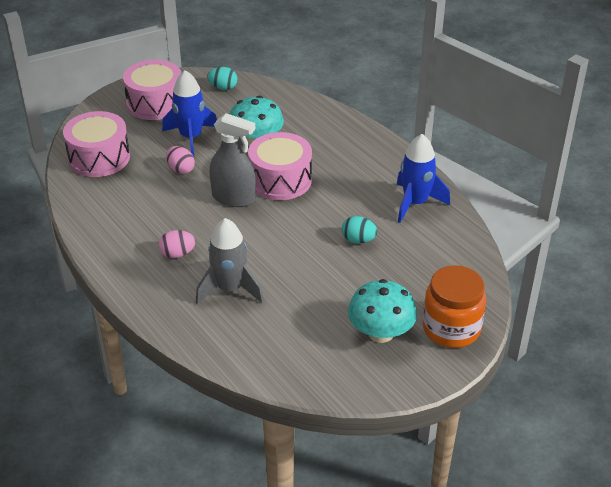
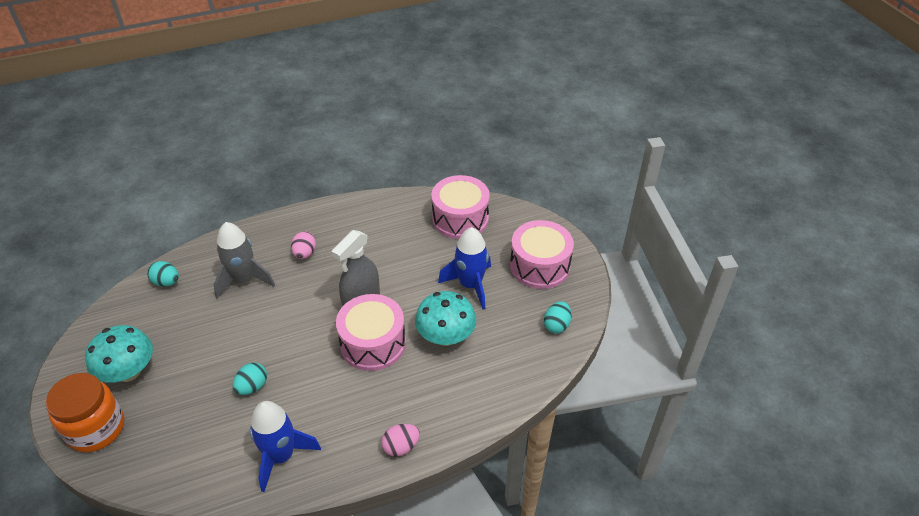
camera: 105 degrees right, 5 degrees up
(181, 169) = (421, 271): pink egg -> pink egg (401, 447)
(253, 352) = (166, 282): none -> turquoise egg

